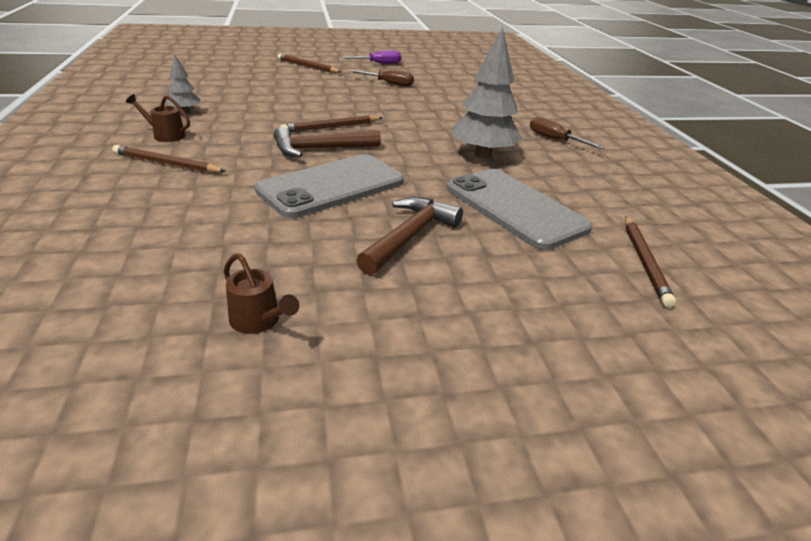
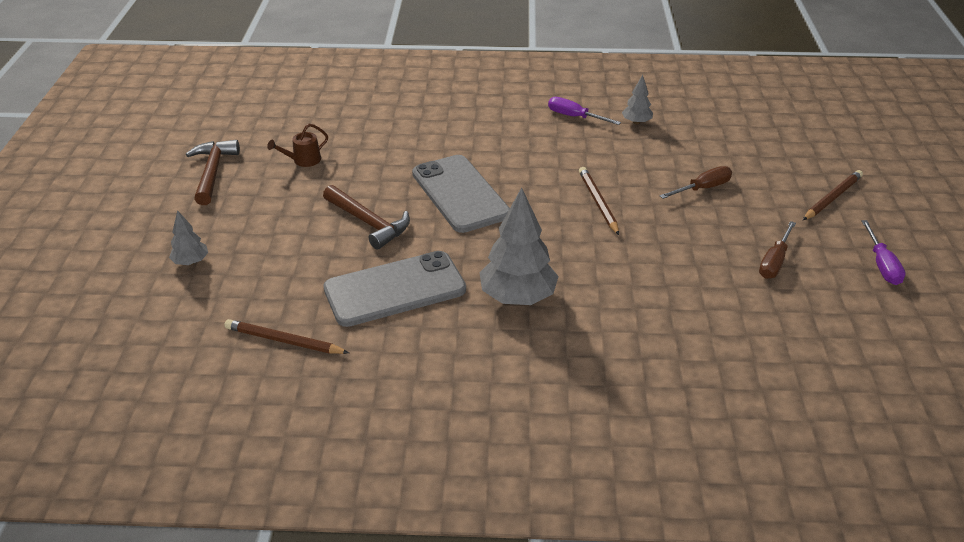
camera: 105 degrees right, 5 degrees up
(165, 135) = (574, 117): brown watering can -> purple screwdriver
(167, 164) = (515, 121): brown pencil -> none
(320, 149) = (539, 192): brown hammer -> brown hammer (213, 172)
(555, 140) = (560, 375): brown screwdriver -> brown screwdriver (702, 188)
(585, 385) = (191, 262): none -> grey tree

